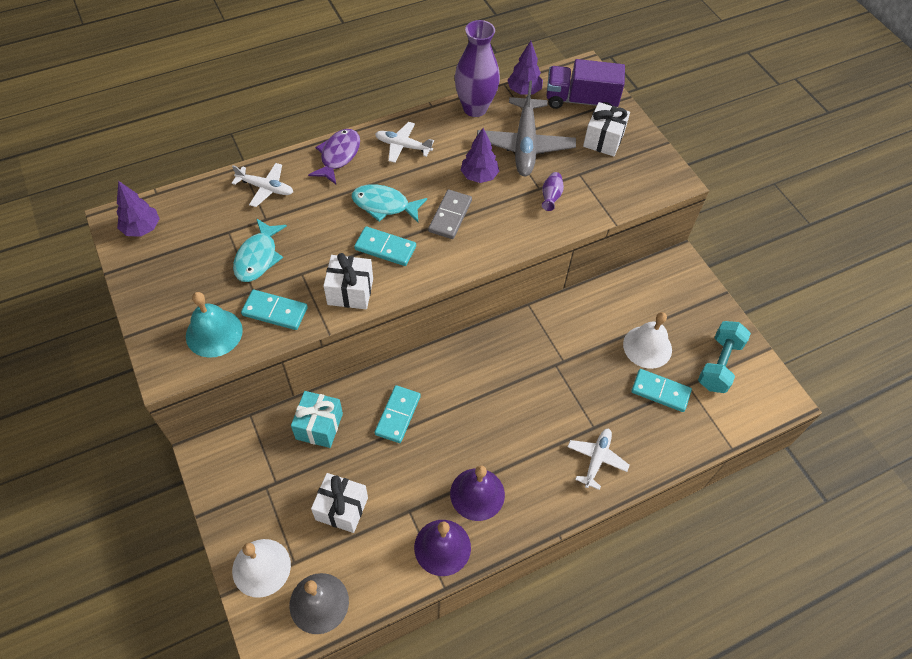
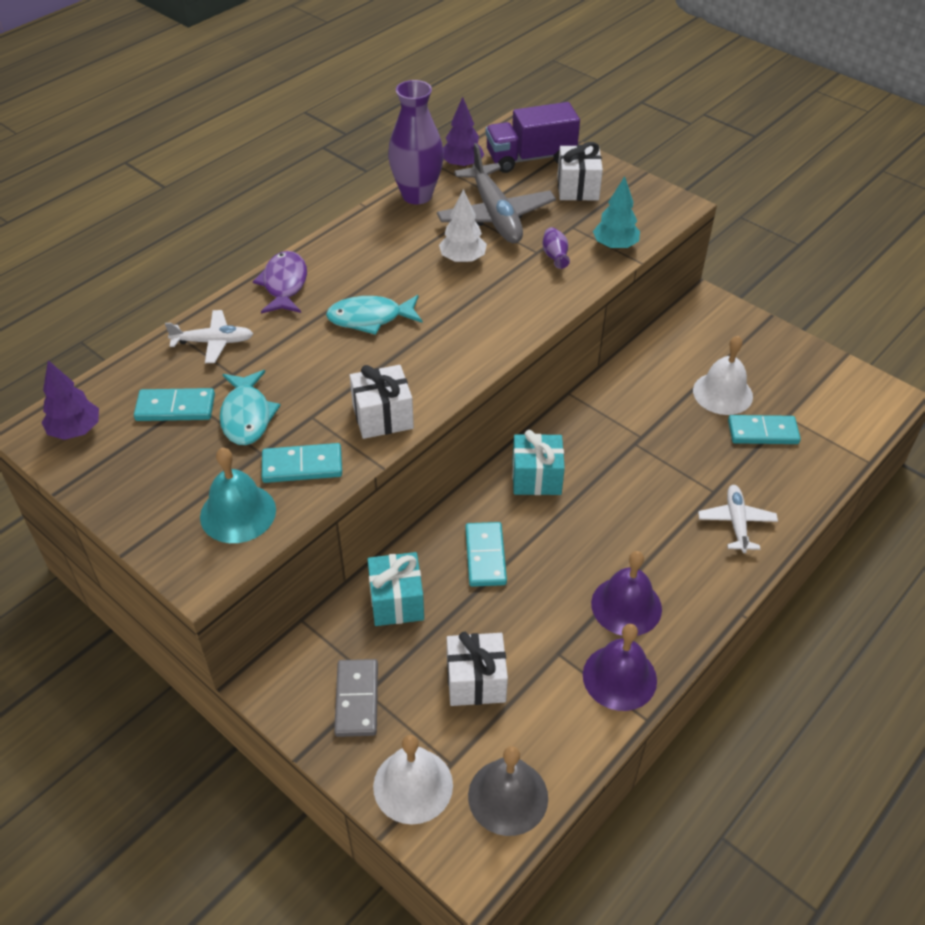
camera: 20 degrees left, 10 degrees down
(385, 248) = (397, 360): turquoise domino -> turquoise domino (175, 408)
(403, 146) = (356, 254): white plane -> none
(450, 216) = (453, 307): grey domino -> grey domino (356, 699)
(467, 366) = (536, 478): none -> turquoise gift
(479, 176) = (462, 259): purple tree -> white tree
(603, 202) = (615, 246): none -> turquoise tree
(719, 364) = (806, 386): turquoise dumbbell -> none

